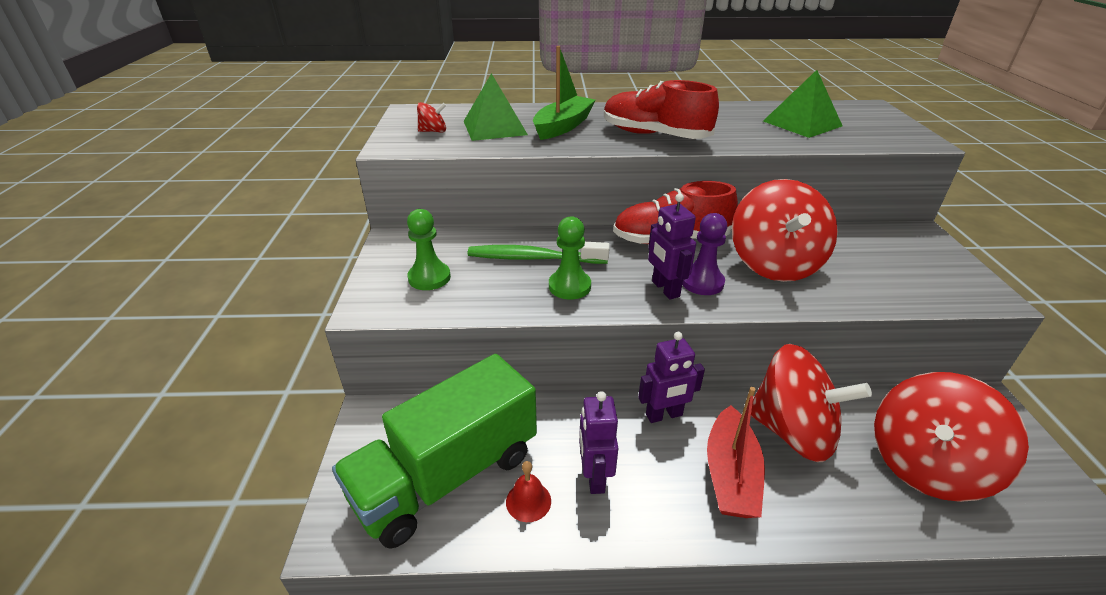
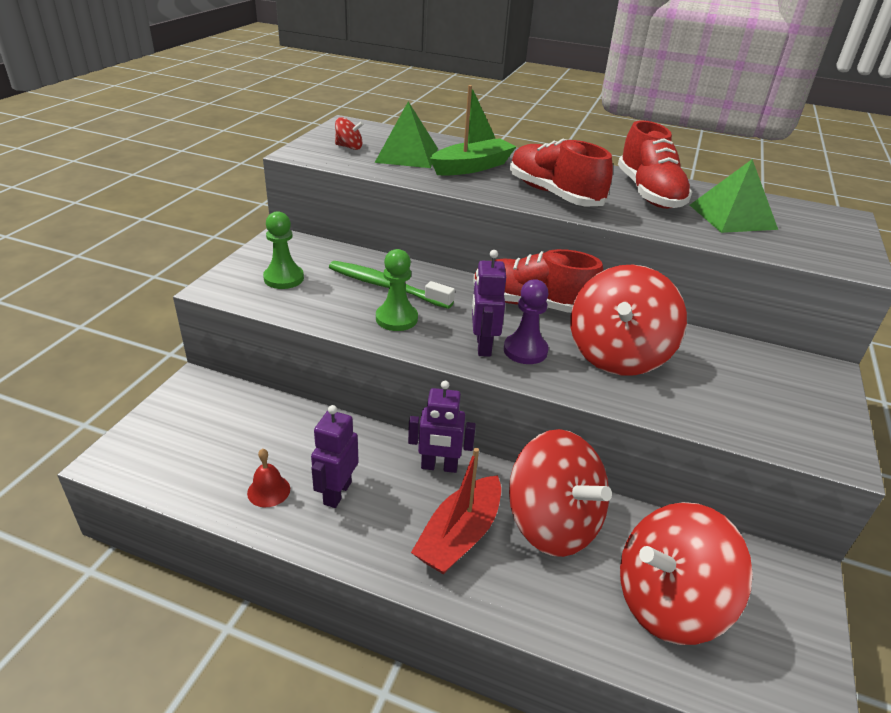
camera: 20 degrees right, 0 degrees up
(447, 476) = (220, 448): green truck -> none
(724, 118) = (649, 193): none -> red shoe

